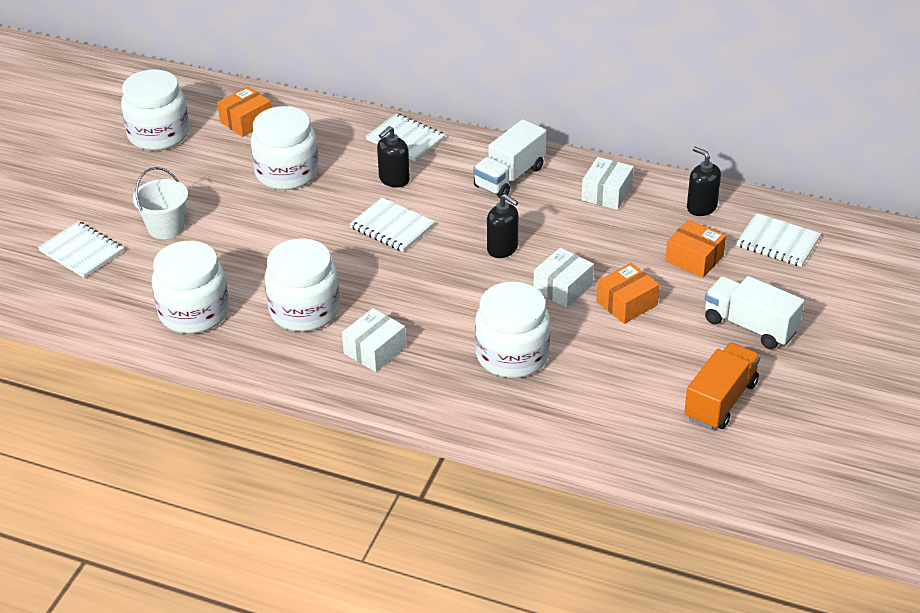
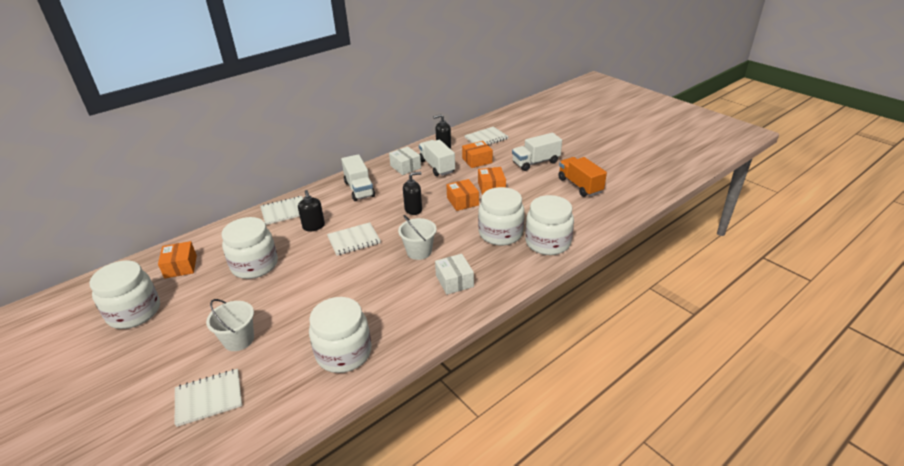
camera: 60 degrees left, 5 degrees down
(304, 311) = (392, 299): white jar -> white jar (547, 242)
(411, 294) = (419, 251): none -> white bucket
(563, 288) = (462, 201): white box -> orange box
(637, 224) = (437, 166): none -> white truck

